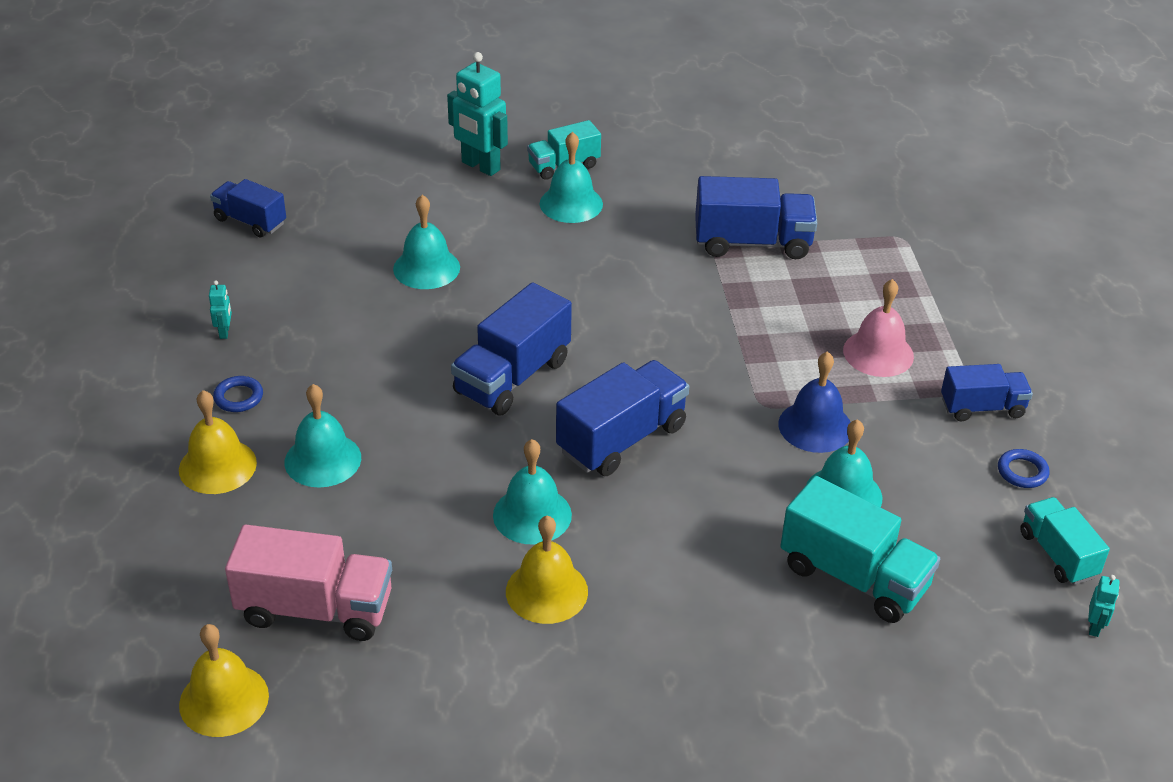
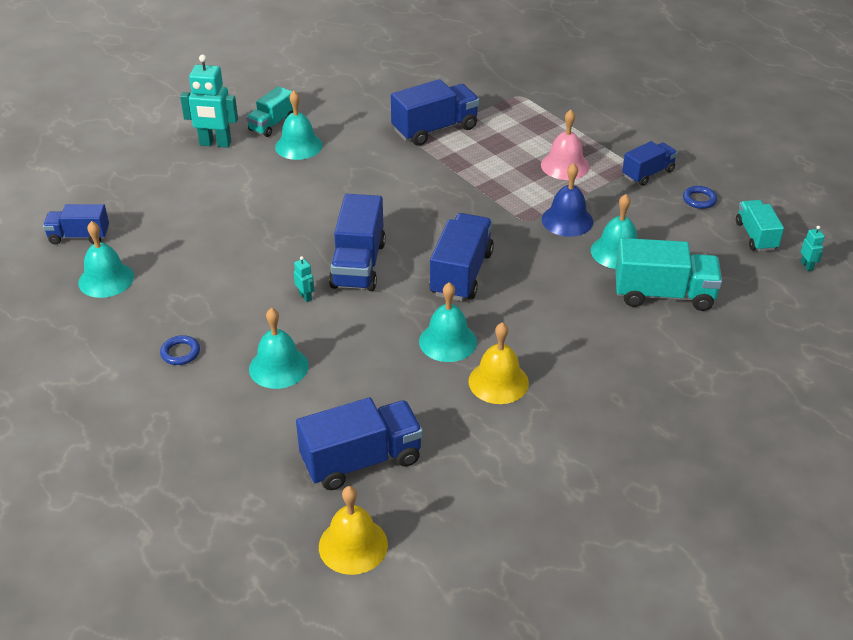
camera: 30 degrees left, 0 degrees up
(217, 466) = (207, 402): yellow bell -> none
(224, 332) = (129, 315): turquoise robot -> turquoise robot (305, 297)
(315, 609) = (361, 460): pink truck -> blue truck
(426, 268) = (237, 220): turquoise bell -> turquoise bell (106, 279)
(1057, 554) = (756, 236): turquoise truck -> turquoise truck turned 45 degrees clockwise

